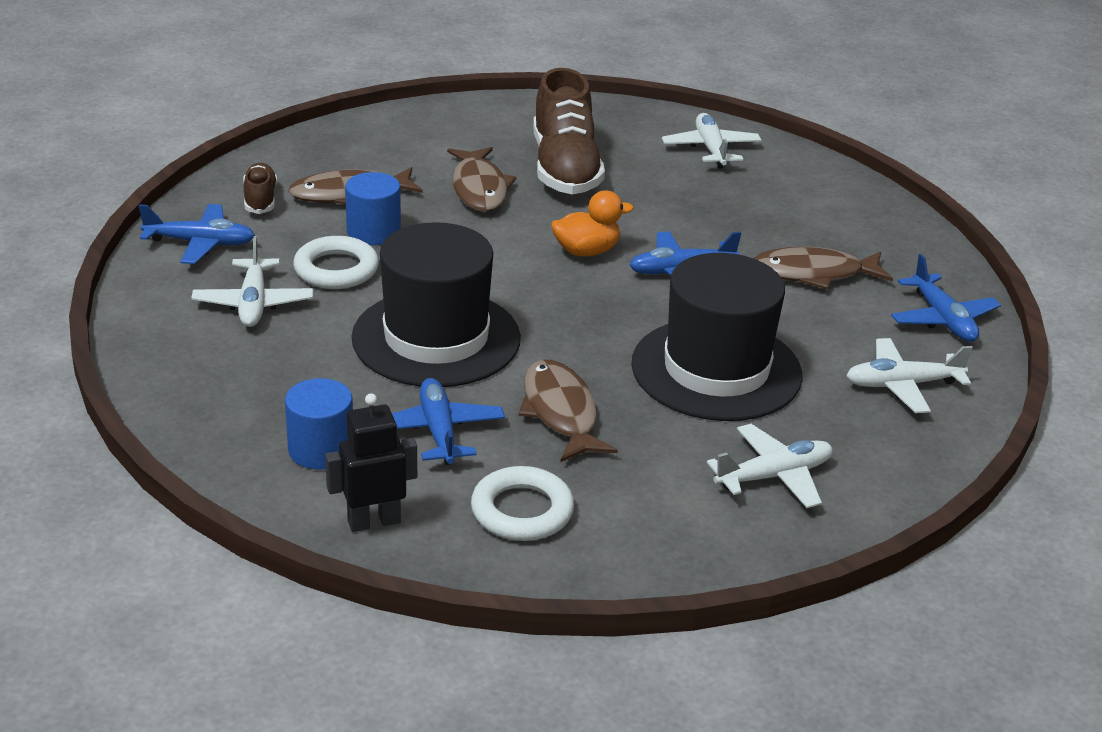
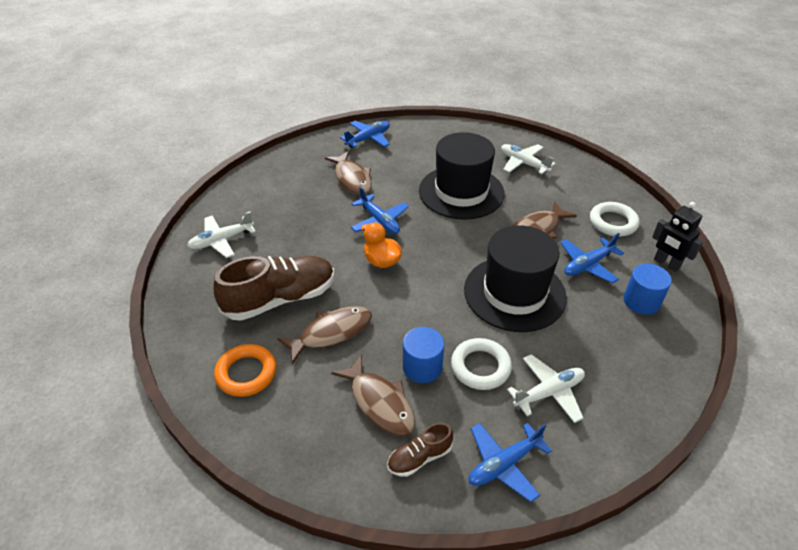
camera: 110 degrees left, 10 degrees up
(200, 243) = (504, 464): blue plane -> blue plane turned 105 degrees counterclockwise
(461, 132) = (246, 373): none -> orange ring
(902, 385) = (430, 142): white plane -> none

